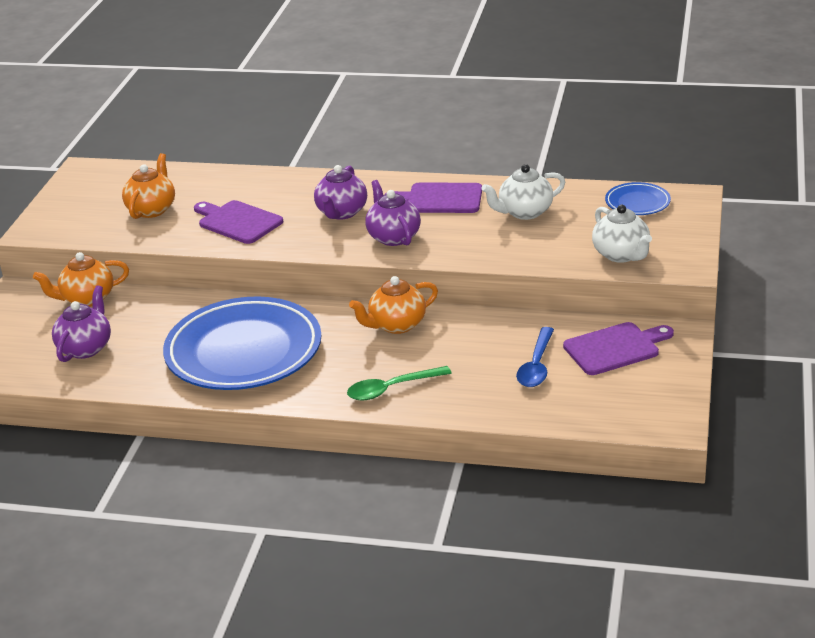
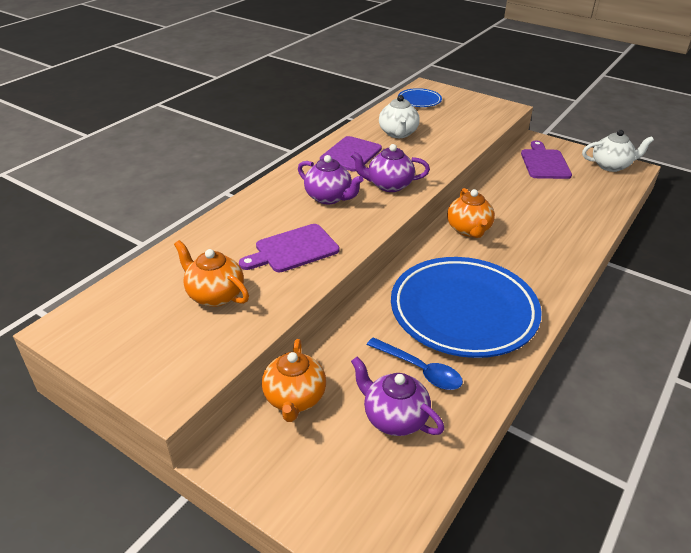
camera: 70 degrees left, 5 degrees up
(392, 389) = (555, 252): green spoon -> none
(536, 365) = (551, 191): blue spoon -> blue spoon (419, 370)
(621, 255) = (479, 120): white teapot -> white teapot (611, 166)

